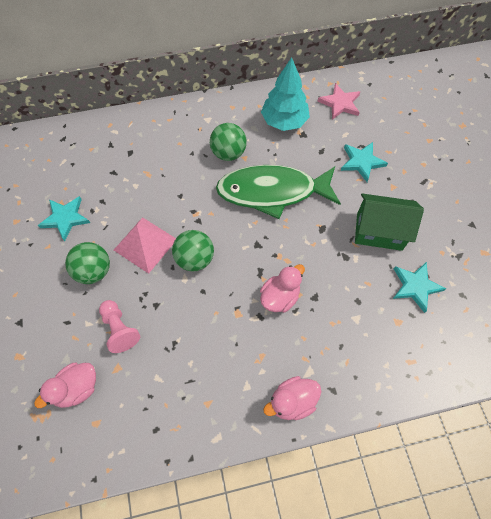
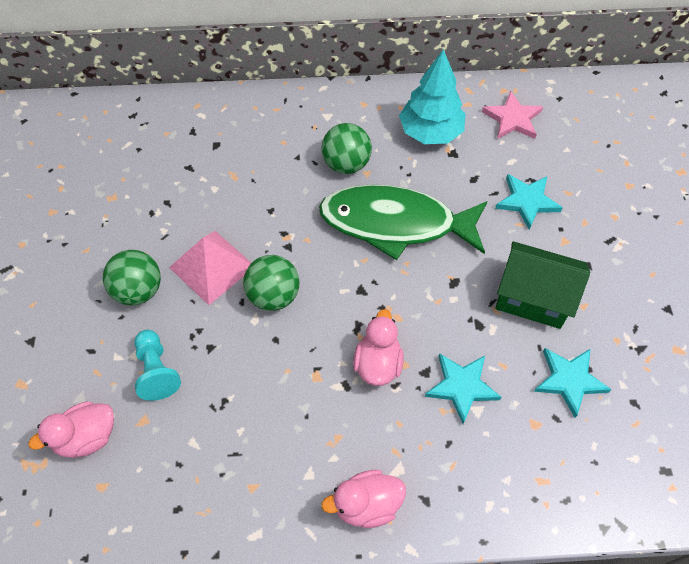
camera: 10 degrees right, 5 degrees down
(65, 218) = (115, 217): turquoise star -> turquoise star (461, 387)
(119, 329) = (156, 371): pink pawn -> turquoise pawn
(280, 297) = (378, 364): pink duck -> pink duck turned 45 degrees counterclockwise

